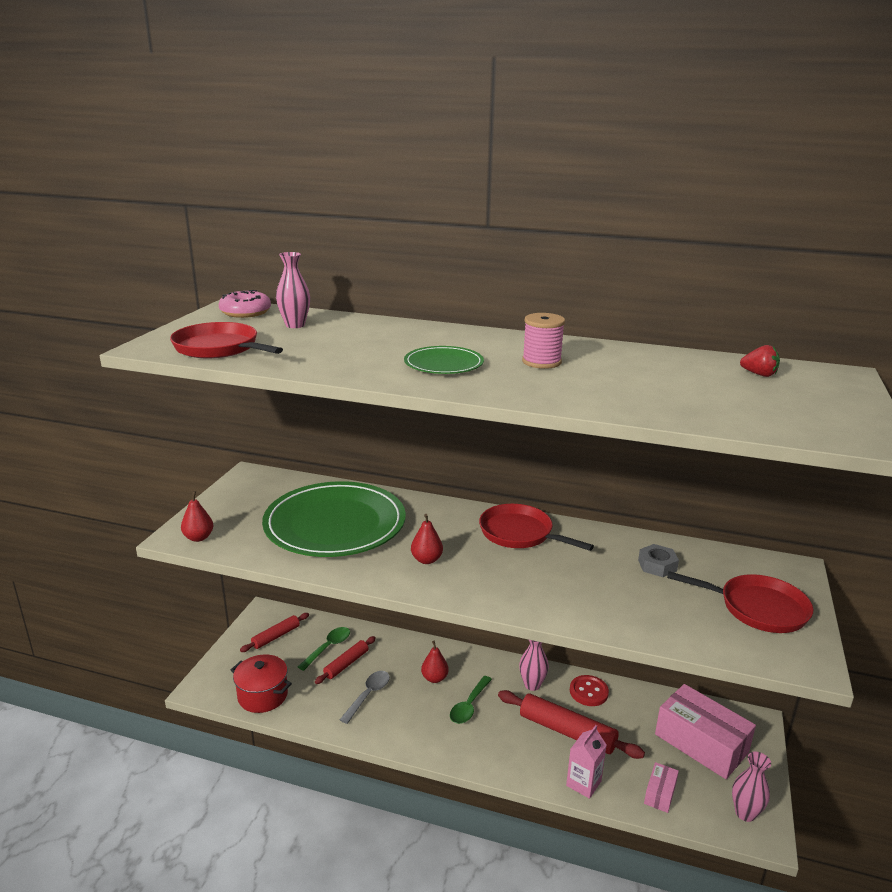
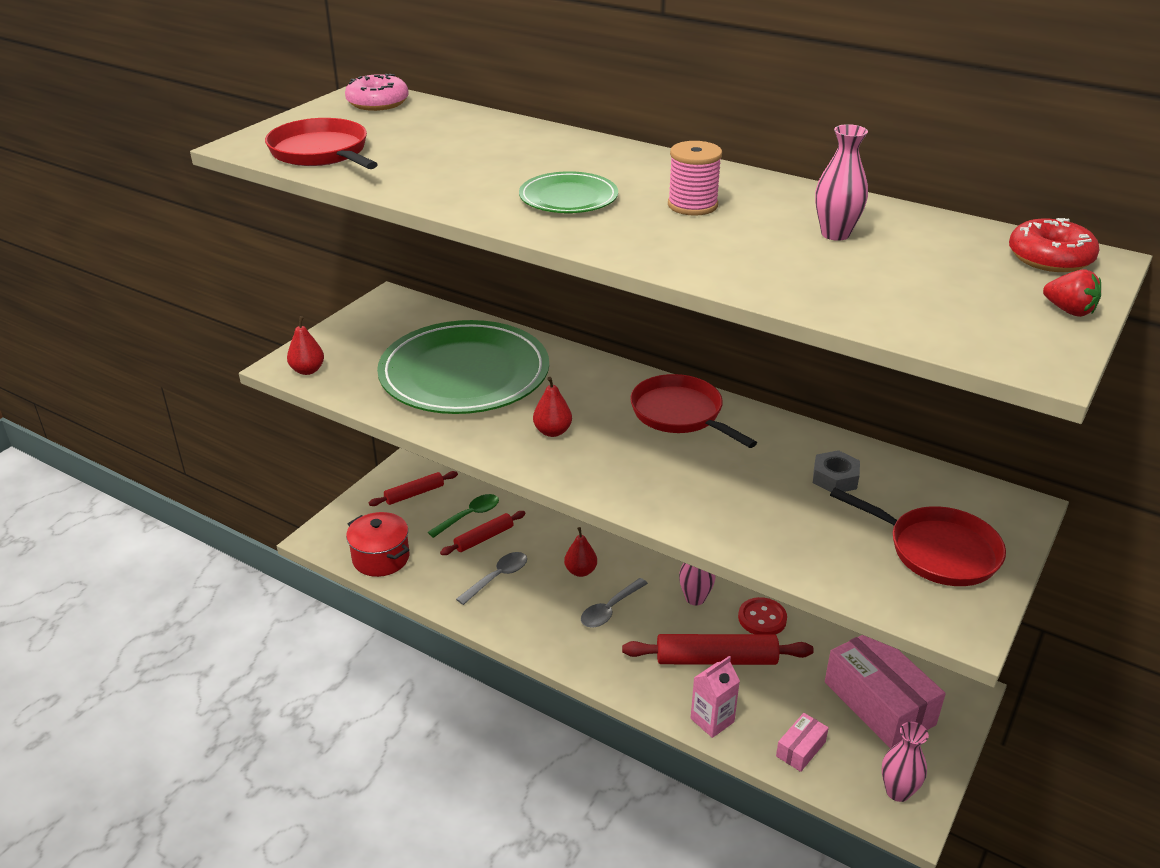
camera: 15 degrees right, 10 degrees up
(295, 325) = (425, 126): pink vase -> pink vase (835, 234)
(469, 706) = (610, 609): green spoon -> grey spoon
(567, 731) = (716, 659): red rolling pin -> red rolling pin turned 45 degrees counterclockwise
(759, 374) = (970, 250): red strawberry -> red strawberry (1069, 311)
(814, 375) = (1050, 258): none -> red donut

